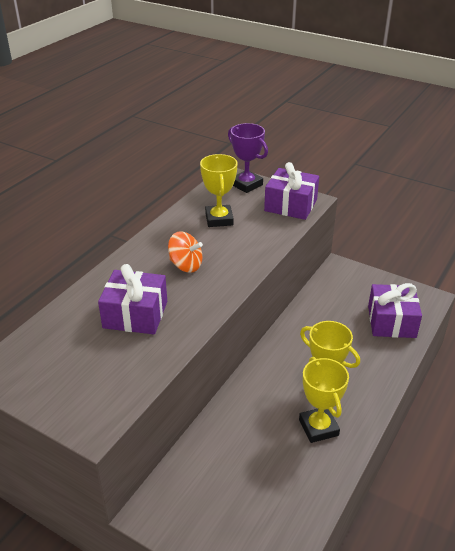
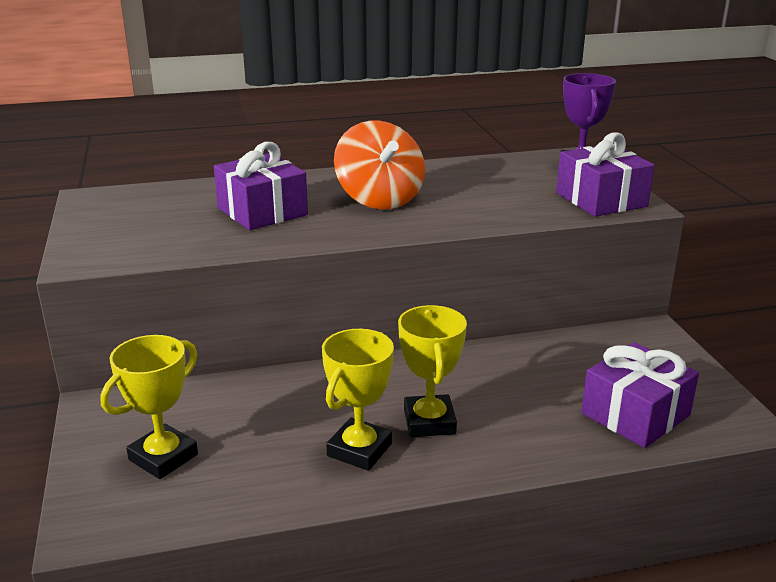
camera: 45 degrees right, 10 degrees down
(186, 265) = (379, 199): orange spinning top -> orange spinning top, size x1.56
(219, 219) = (488, 181): yellow trophy -> yellow trophy (163, 457)

